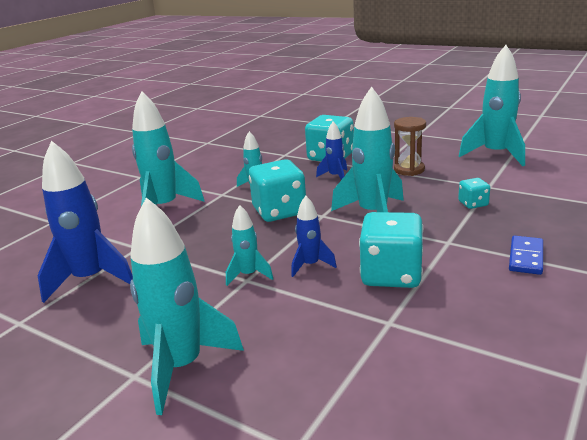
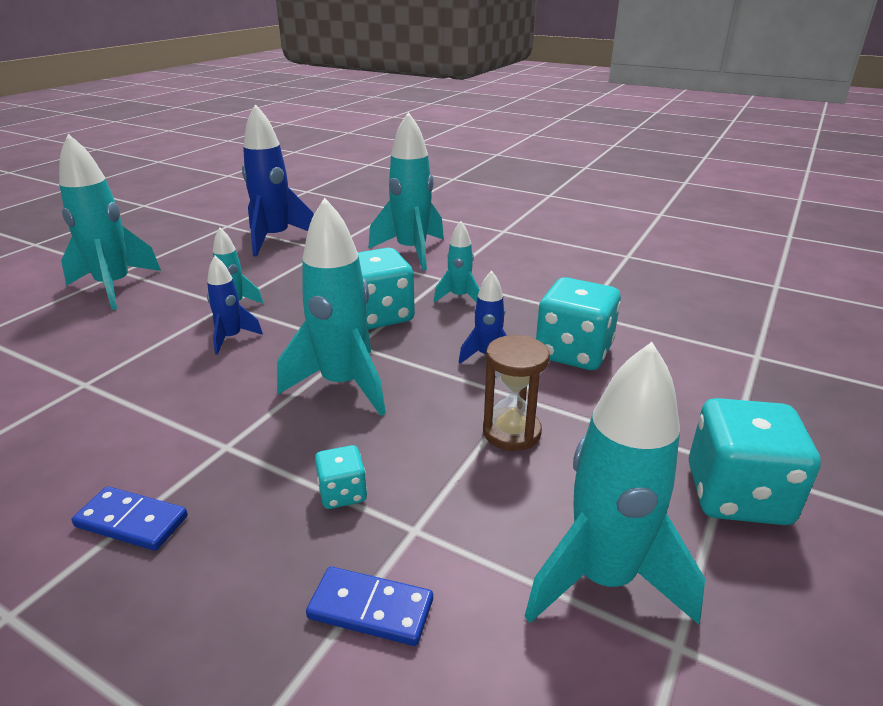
camera: 85 degrees right, 5 degrees up
(391, 274) = (174, 391): turquoise dice -> turquoise dice (737, 495)
(538, 191) = (371, 608): none -> blue domino

